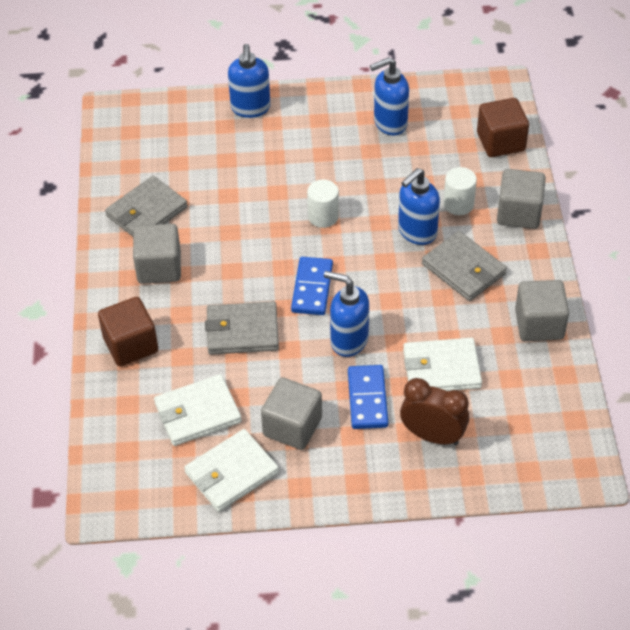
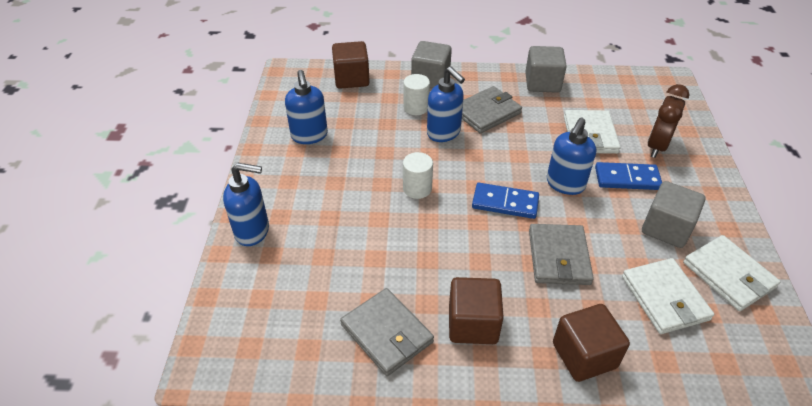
camera: 85 degrees left, 5 degrees down
(159, 267) = (473, 324): grey cube -> brown cube

